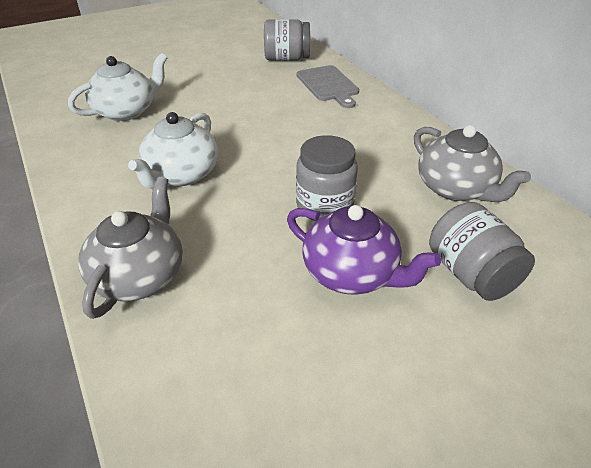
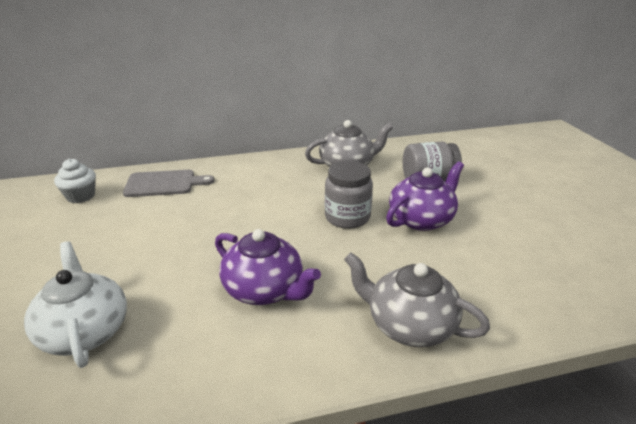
camera: 75 degrees left, 10 degrees down
(181, 175) = (265, 290): white teapot -> purple teapot
(287, 59) = (81, 196): grey jar -> white cupcake

